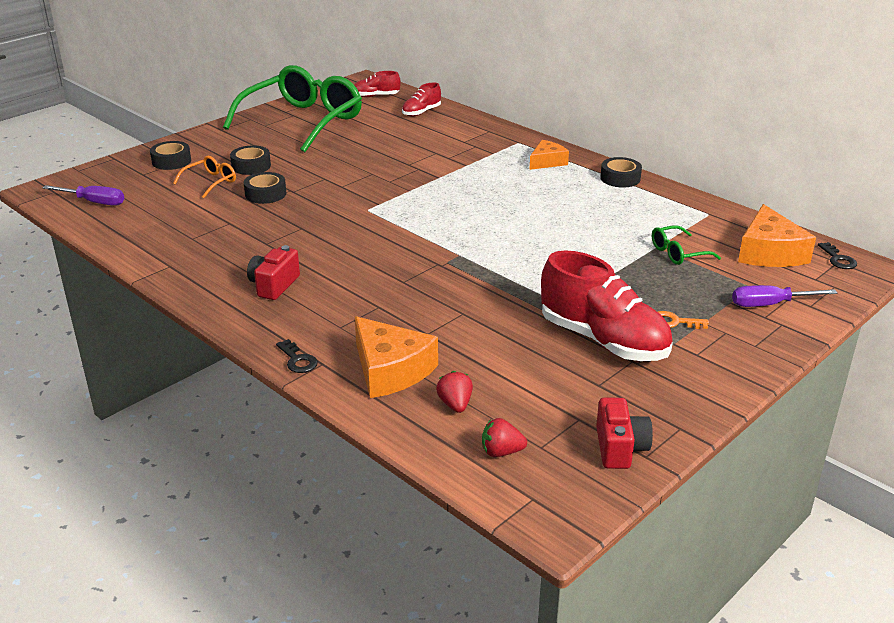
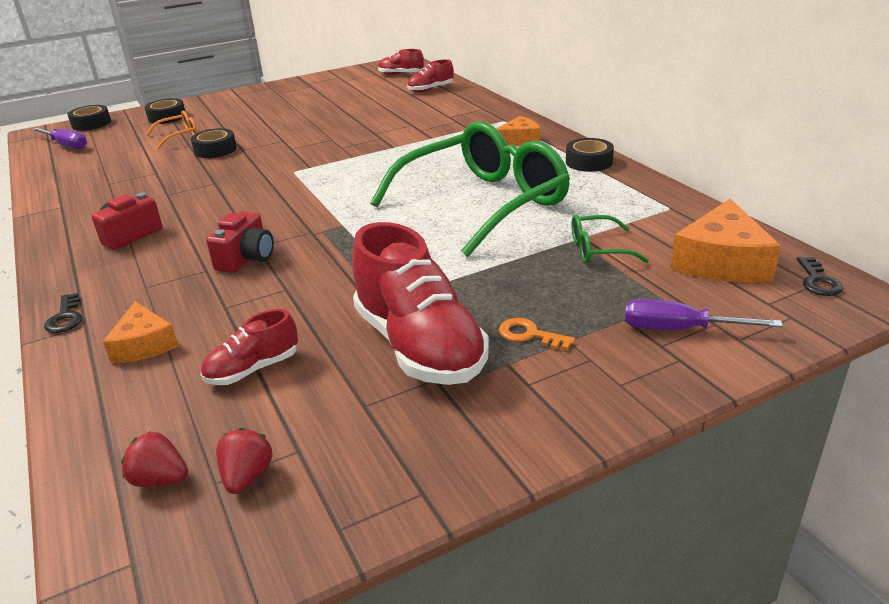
camera: 20 degrees right, 0 degrees up
(251, 166) = (229, 125): black tape -> black tape (91, 124)
(303, 121) = (314, 91): green glasses -> green glasses (484, 203)
(390, 370) = (144, 344): orange cheese -> orange cheese, size x0.61
(455, 404) = (170, 401): red strawberry -> red strawberry (247, 476)
(496, 374) = (253, 369): none -> red shoe
(620, 448) = (314, 507): red camera -> red camera (246, 258)

